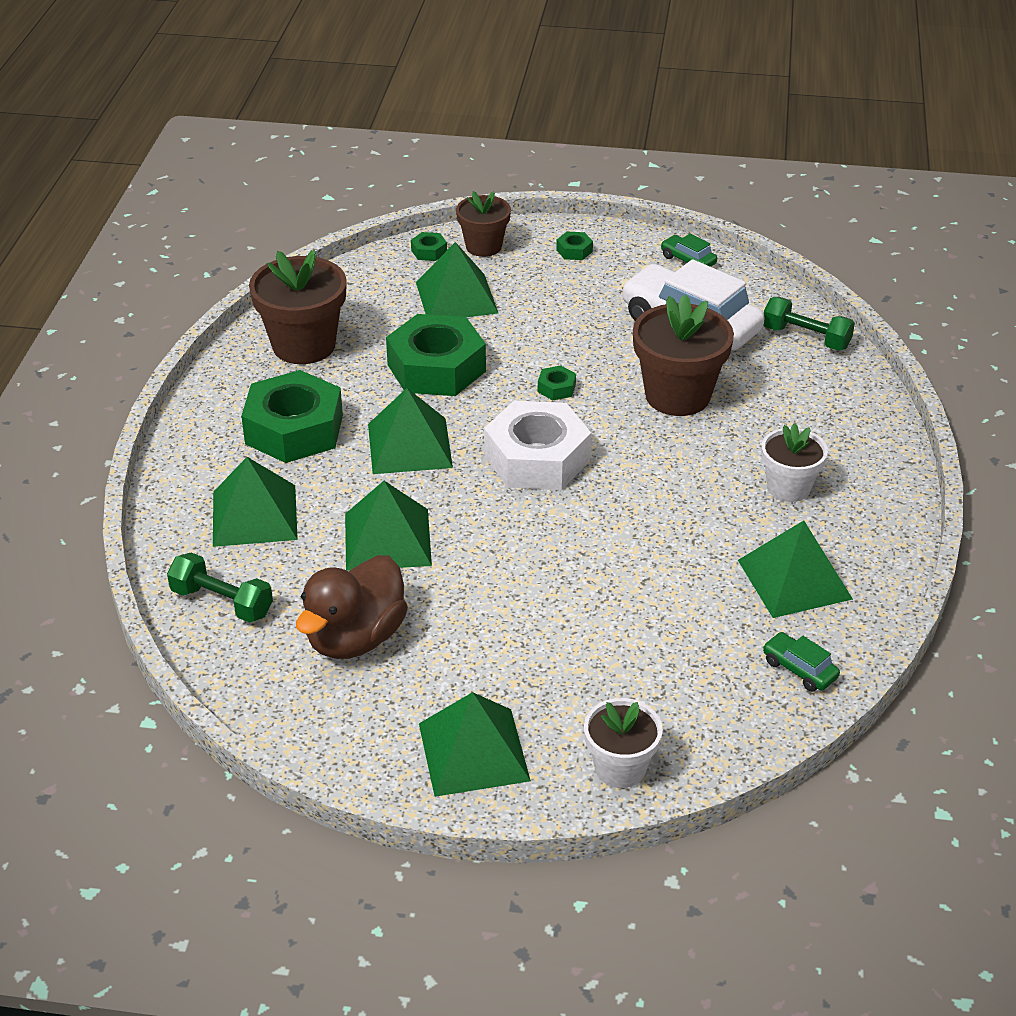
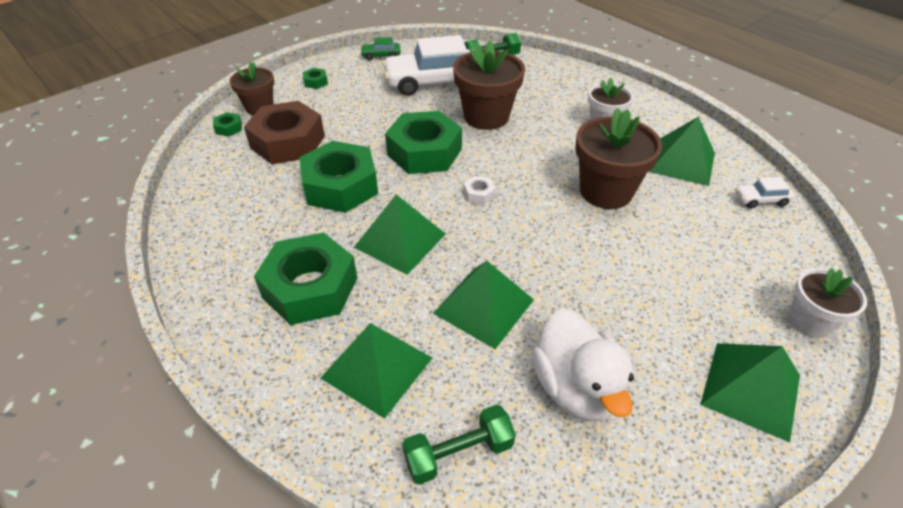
camera: 50 degrees left, 5 degrees up
(304, 345) = (230, 231): brown flower pot -> brown flower pot (606, 191)
(355, 638) = (576, 387): brown duck -> white duck
(456, 297) = (288, 142): green pyramid -> brown nut
(537, 458) = (479, 194): white nut -> white nut, size x0.40
(556, 388) = (424, 152): green nut -> green nut, size x2.50
(799, 669) = (760, 200): green car -> white car

